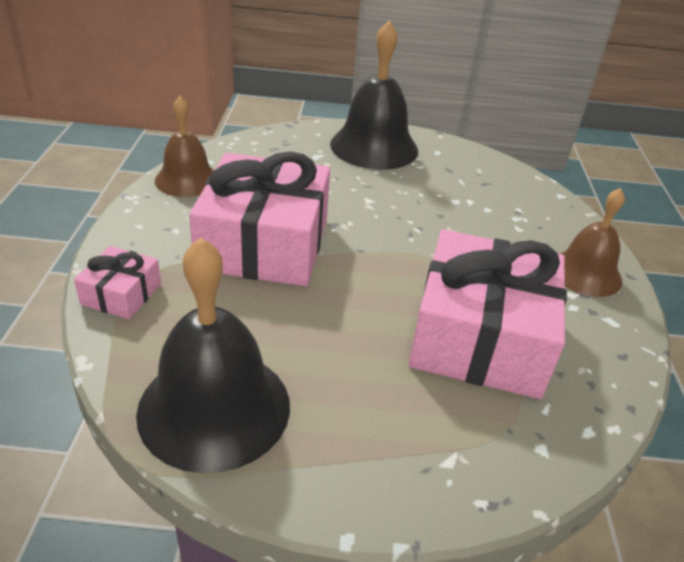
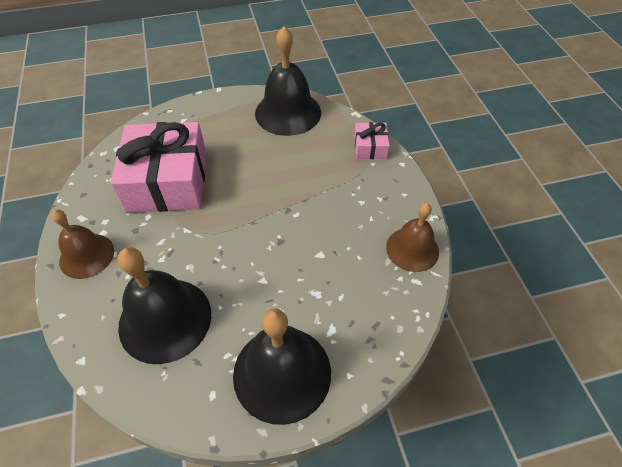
camera: 165 degrees right, 15 degrees up
(264, 243) = (318, 206): pink gift -> none
(479, 199) = (165, 319): none -> black bell

